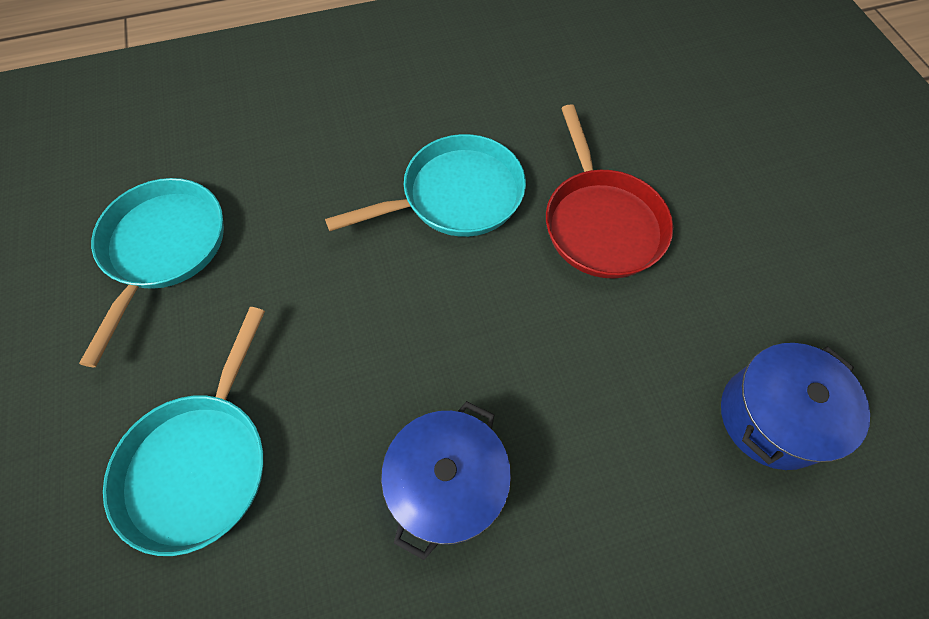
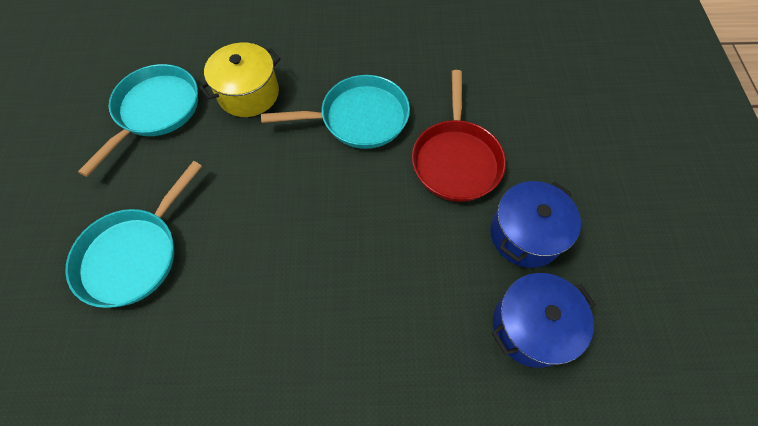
camera: 15 degrees right, 0 degrees up
(292, 195) = (248, 94): none -> yellow pot
(448, 485) = (286, 311): blue pot -> blue pot (525, 234)

